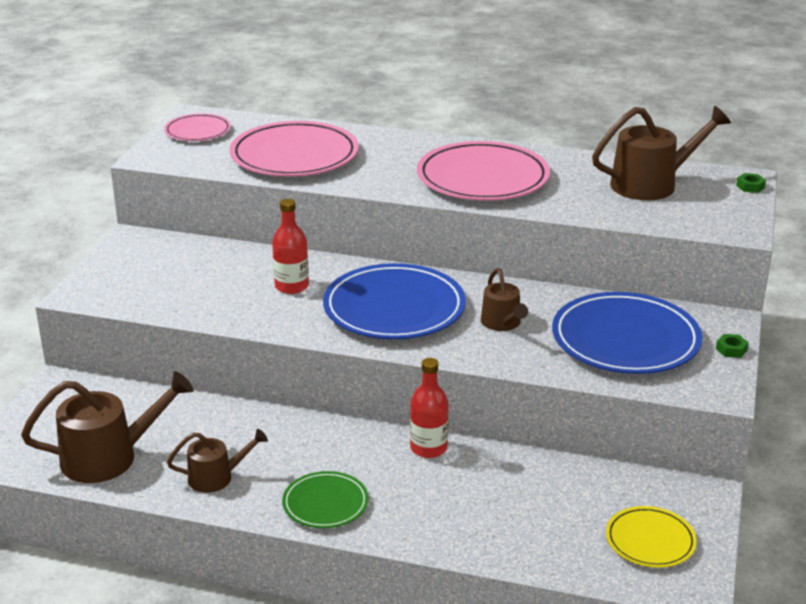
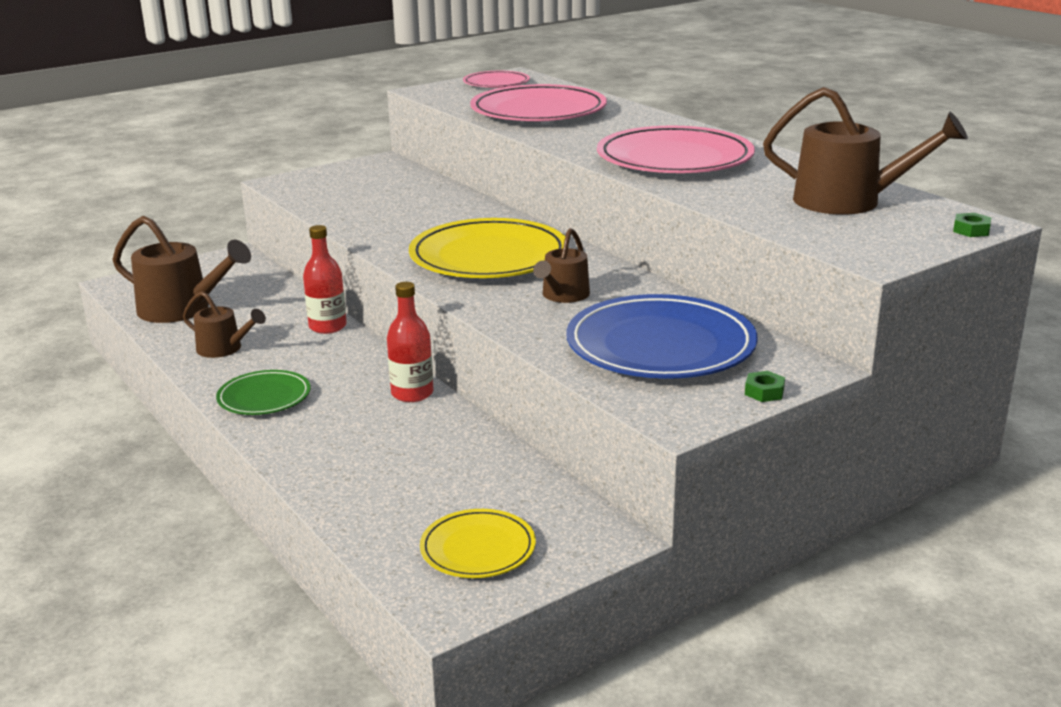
camera: 40 degrees right, 5 degrees down
(291, 286) = (436, 219): red bottle -> red bottle (327, 326)
(394, 308) = (489, 257): blue plate -> yellow plate

